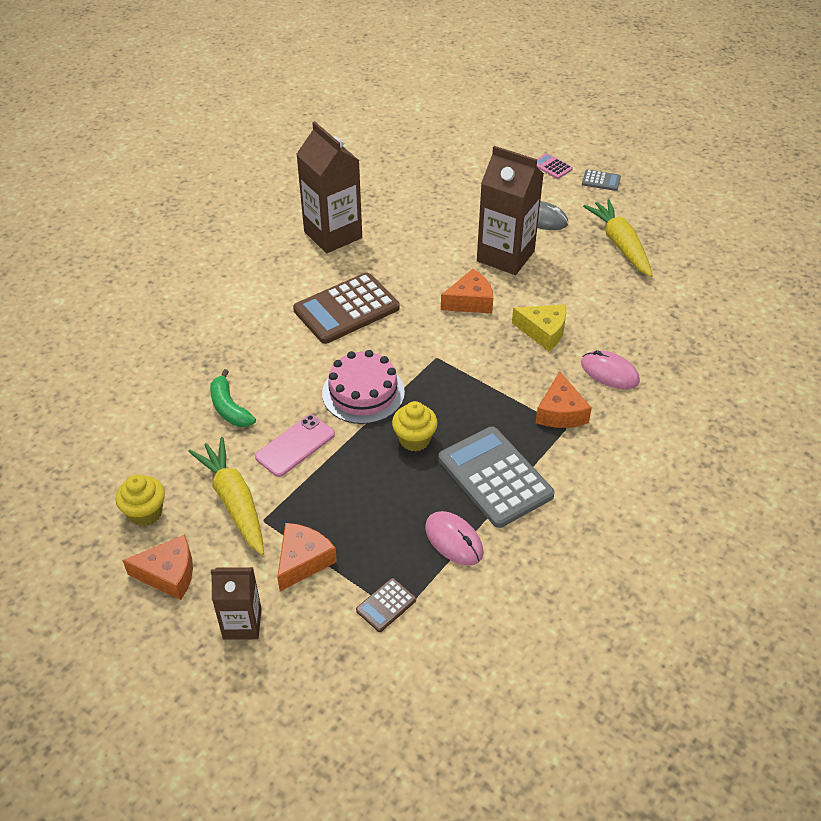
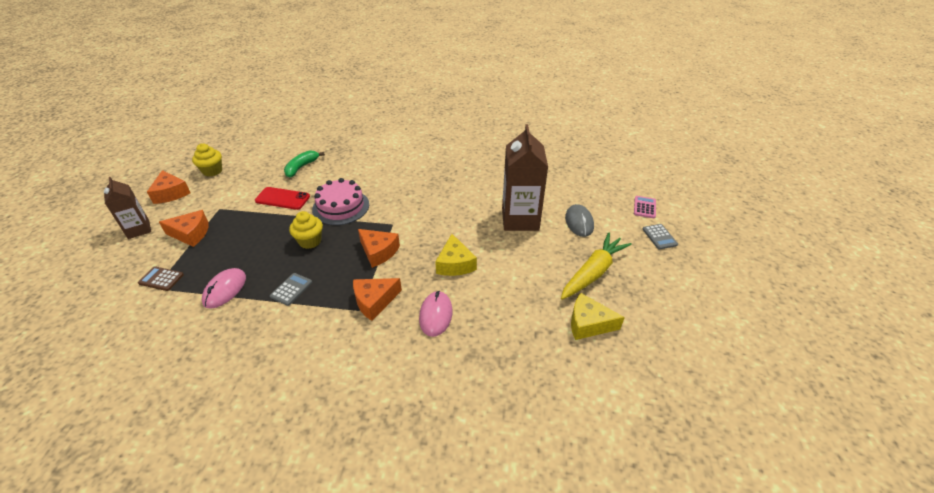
camera: 60 degrees right, 5 degrees down
(234, 501) = (230, 194): yellow carrot -> none
(295, 446) = (282, 198): pink phone -> red phone
(333, 235) = (473, 148): brown carton -> none
(346, 309) = (410, 175): brown calculator -> none
(470, 301) = (458, 220): orange cheese -> orange cheese (378, 252)
(495, 477) = (291, 289): grey calculator -> grey calculator, size x0.45
(681, 278) = (588, 324): none -> yellow cheese

